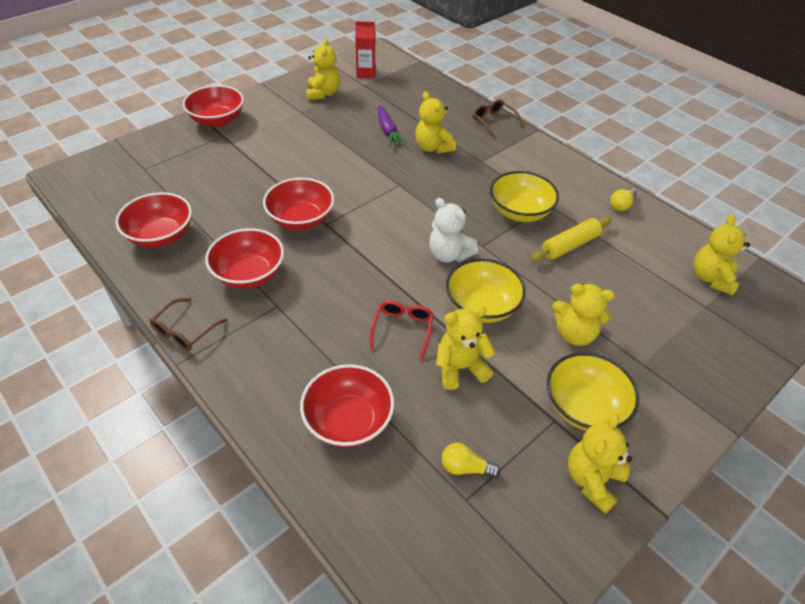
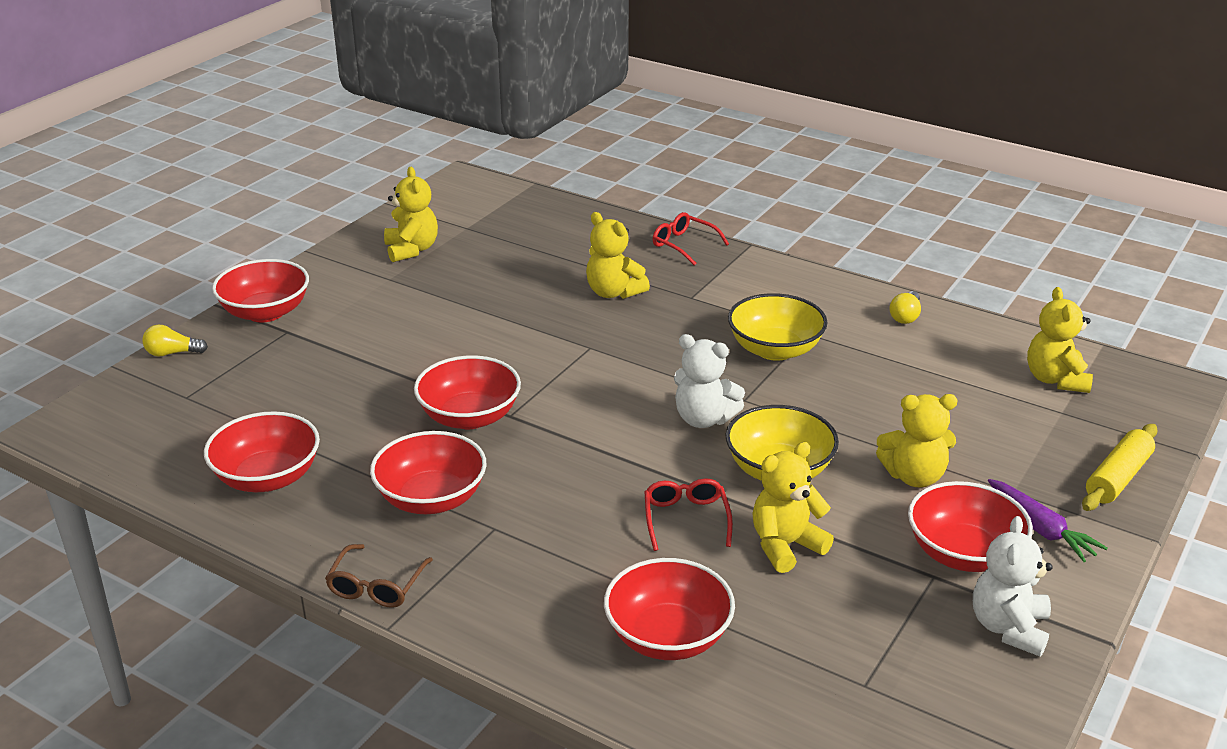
camera: 15 degrees left, 15 degrees down
(366, 73) = (462, 212): red carton -> none
(388, 131) = (536, 282): purple carrot -> purple carrot (1040, 529)
(465, 467) = (847, 652): yellow light bulb -> yellow light bulb (172, 353)
(494, 122) = (684, 245): brown glasses -> red glasses
(569, 245) = (860, 377): yellow rolling pin -> yellow rolling pin (1117, 477)
(584, 407) = (963, 553): yellow bowl -> red bowl
(592, 480) = (1008, 628): yellow teddy bear -> white teddy bear

